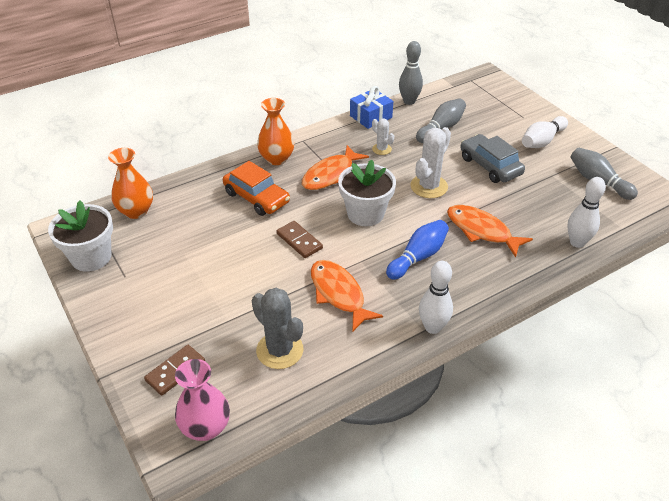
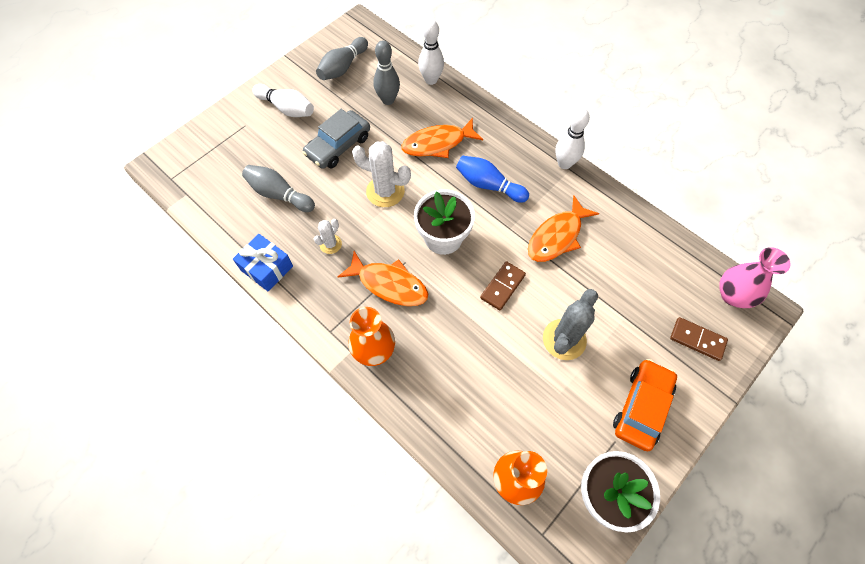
camera: 105 degrees left, 20 degrees up
(256, 197) = (449, 349): orange car -> orange car (641, 407)
(280, 350) = (637, 265): grey cactus -> grey cactus (564, 339)
(409, 101) = (227, 234): grey bowling pin -> grey bowling pin (388, 100)
(481, 231) = (437, 143): orange fish -> orange fish turned 45 degrees clockwise

